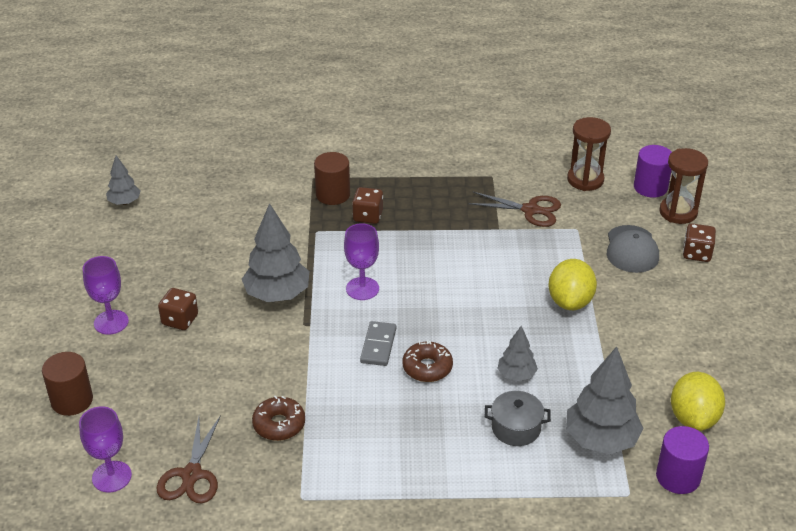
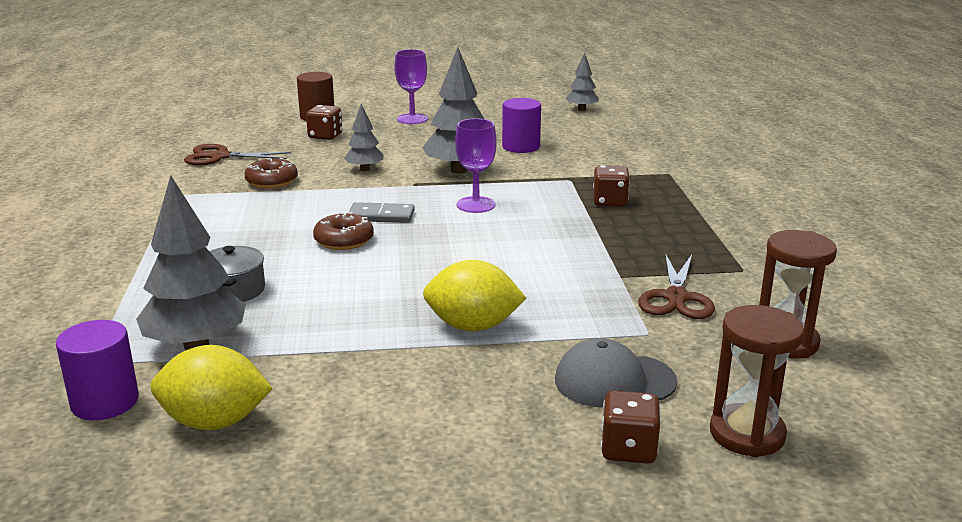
camera: 85 degrees right, 15 degrees down
(111, 476) = (228, 134): purple goblet -> none
(180, 320) = (417, 139): brown dice -> brown dice (325, 136)
(333, 195) = (642, 184): brown cylinder -> none
(516, 375) = (326, 290): grey tree -> grey tree (364, 169)
(650, 187) = (808, 406): purple cylinder -> purple cylinder (521, 147)

